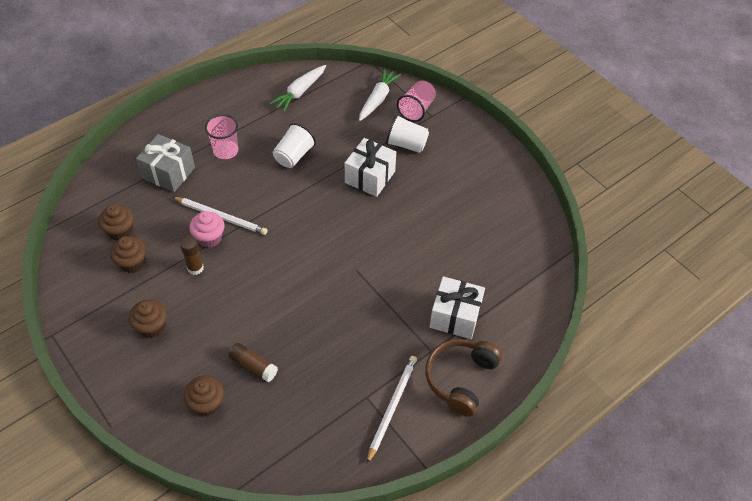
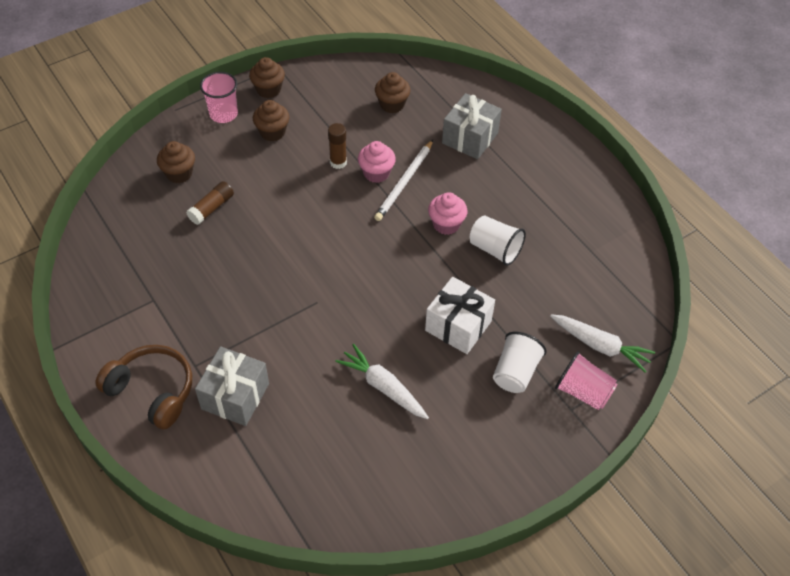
camera: 95 degrees right, 0 degrees up
(132, 263) = (351, 115): brown cupcake -> brown cupcake (268, 90)
(226, 151) = (503, 186): pink cup -> pink cup (223, 114)
(268, 187) = (446, 224): none -> pink cupcake
(299, 92) = (606, 259): white carrot -> white carrot (383, 387)
(392, 407) = (135, 322): white pencil -> none
(455, 316) = (235, 396): white gift -> grey gift

